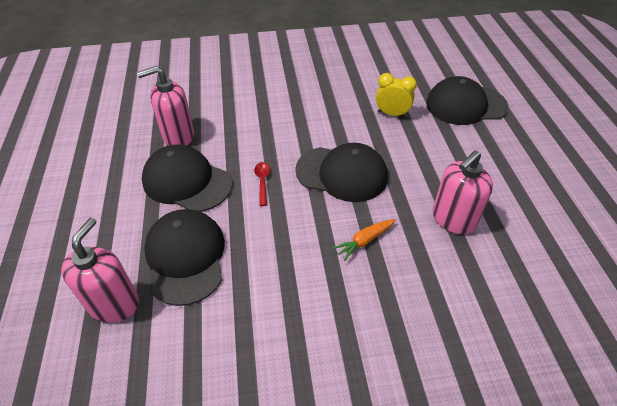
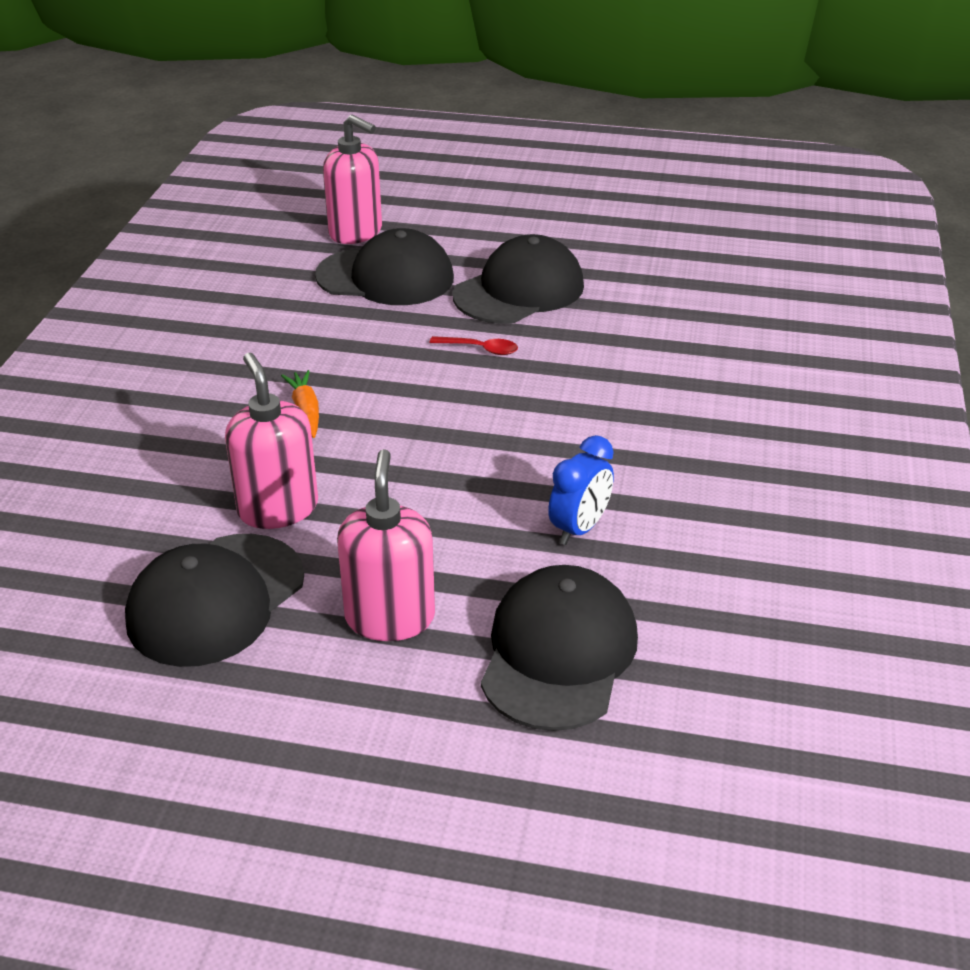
camera: 110 degrees right, 10 degrees down
(178, 136) = (627, 293): pink soap dispenser -> pink soap dispenser (390, 617)
(342, 174) = (451, 424): black cap -> black cap (216, 599)
(392, 114) = (579, 528): yellow clock -> blue clock

